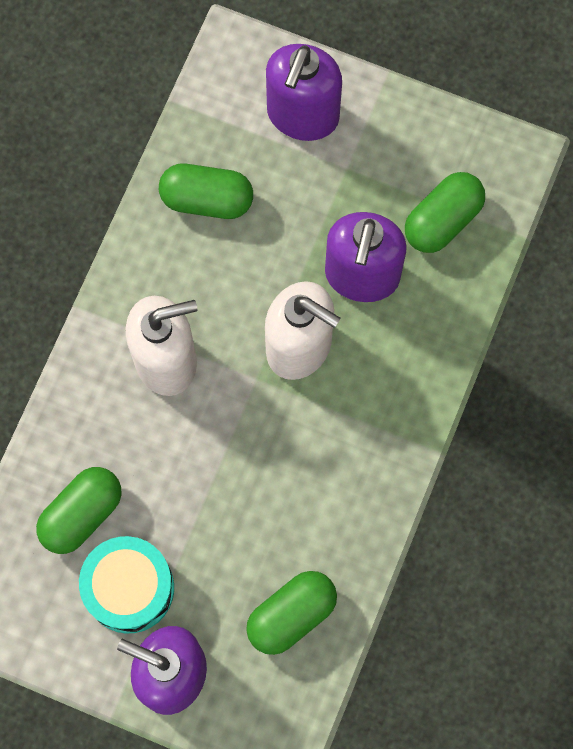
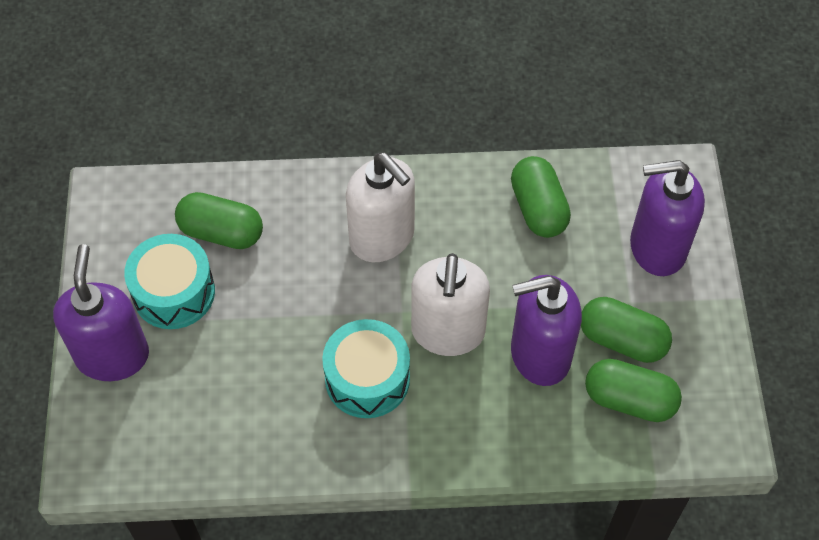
camera: 65 degrees right, 15 degrees down
(291, 615) = (203, 427): green capsule -> green capsule (622, 340)
(312, 442) = (367, 379): none -> turquoise drum

